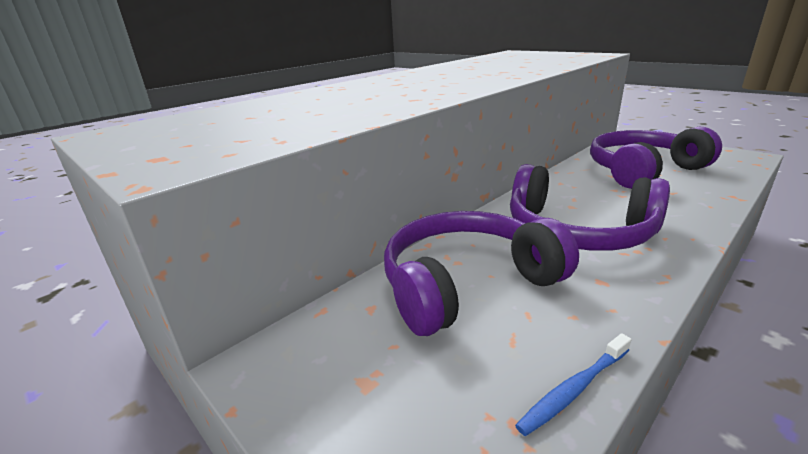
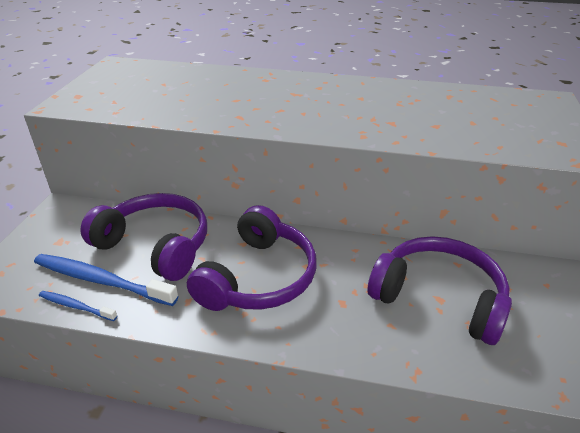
camera: 55 degrees right, 10 degrees up
(517, 349) = (100, 280): none -> blue toothbrush
(578, 231) = (258, 277): purple headphones -> purple headphones turned 150 degrees counterclockwise

